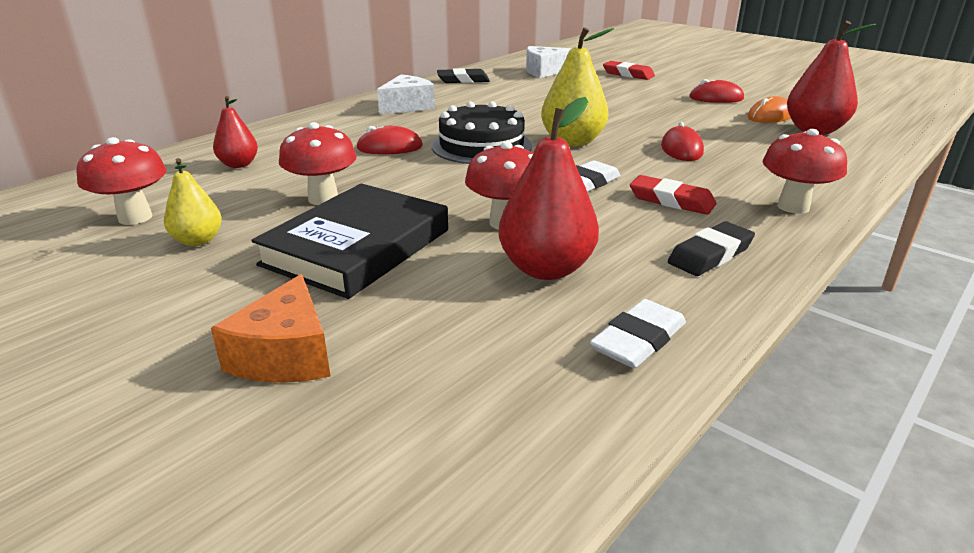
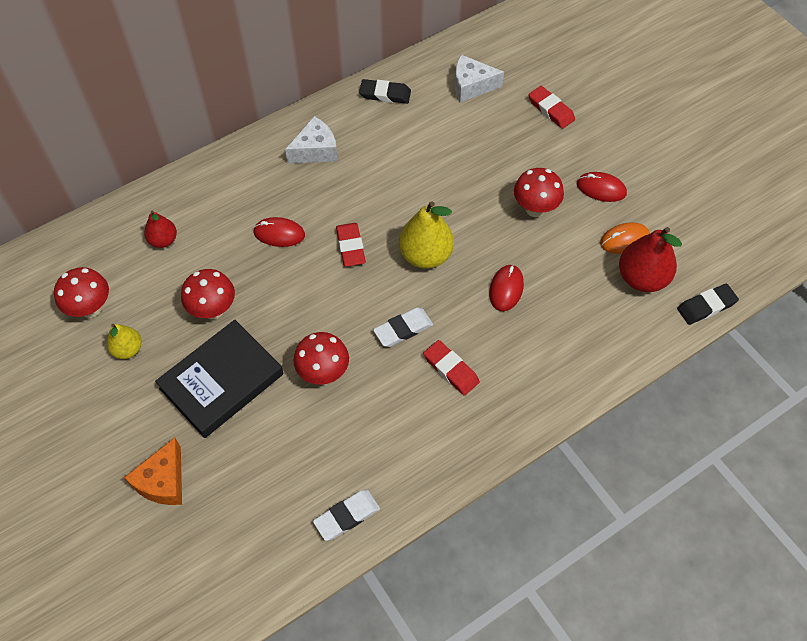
camera: 15 degrees right, 30 degrees up
(481, 146) = (350, 247): black cake -> red eraser
(546, 269) = (327, 435): red pear -> none
(710, 254) = (436, 444): black eraser -> black eraser (706, 306)
(793, 207) = (531, 399): red mushroom -> red mushroom (535, 209)

